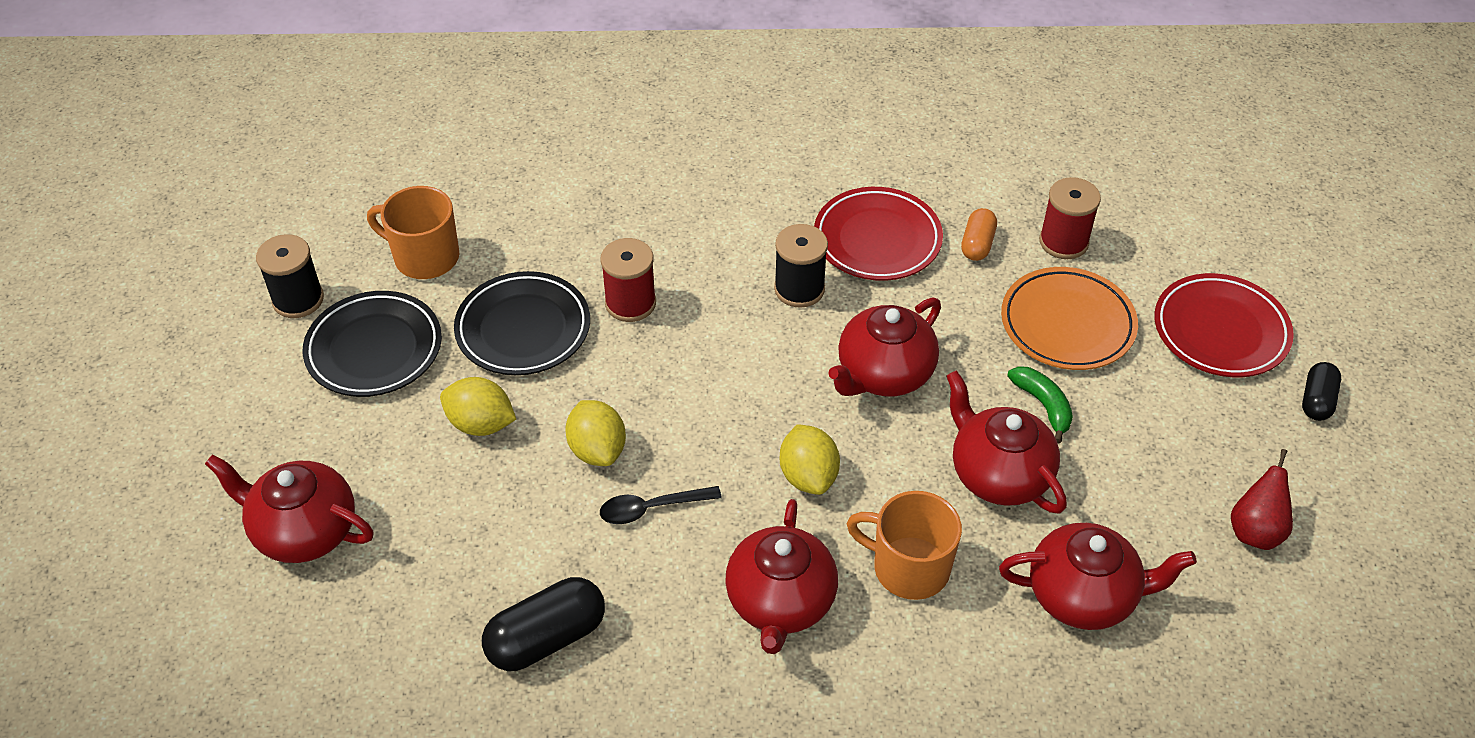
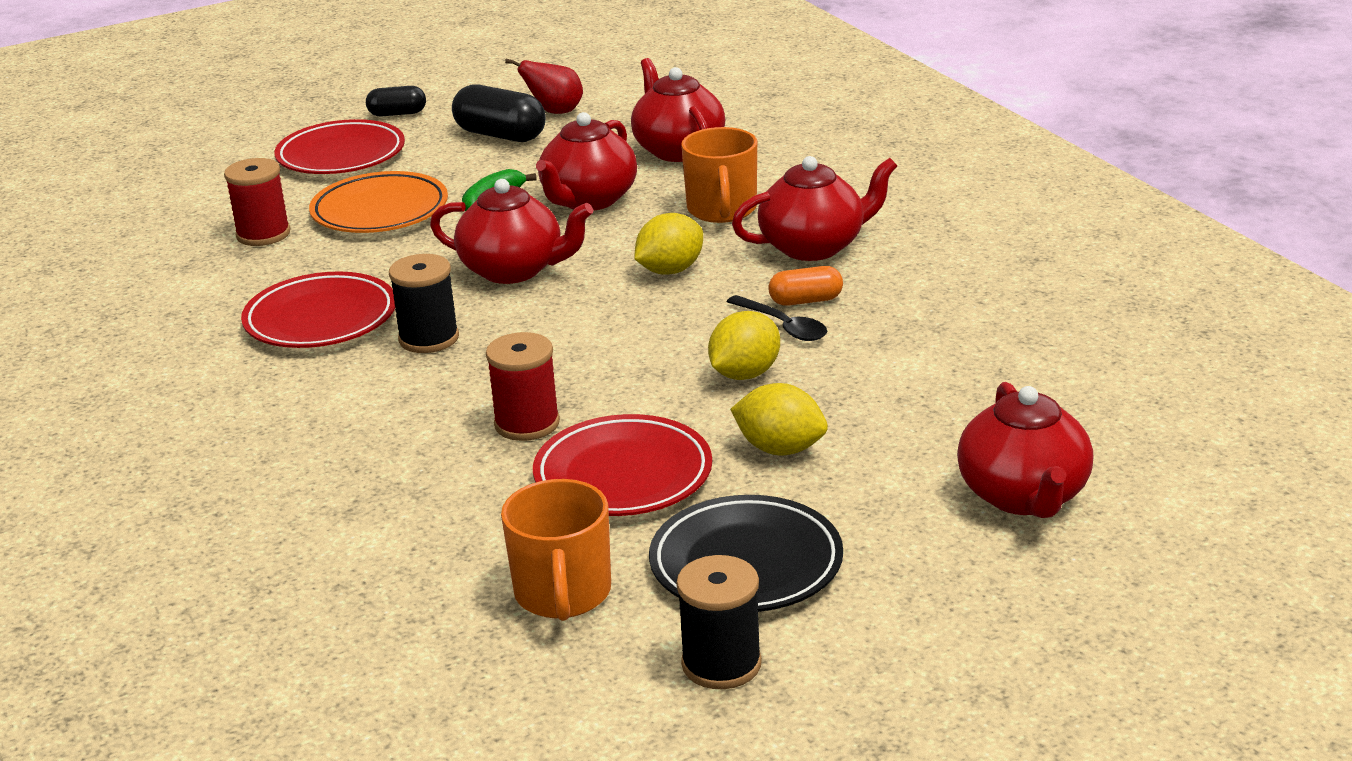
camera: 115 degrees left, 20 degrees down
(481, 424) = (780, 449): yellow lemon -> yellow lemon turned 60 degrees counterclockwise
(523, 329) = (623, 475): black plate -> red plate
(546, 638) = (970, 327): black capsule -> black capsule (500, 135)
(977, 244) = (294, 271): orange capsule -> orange capsule (806, 301)

